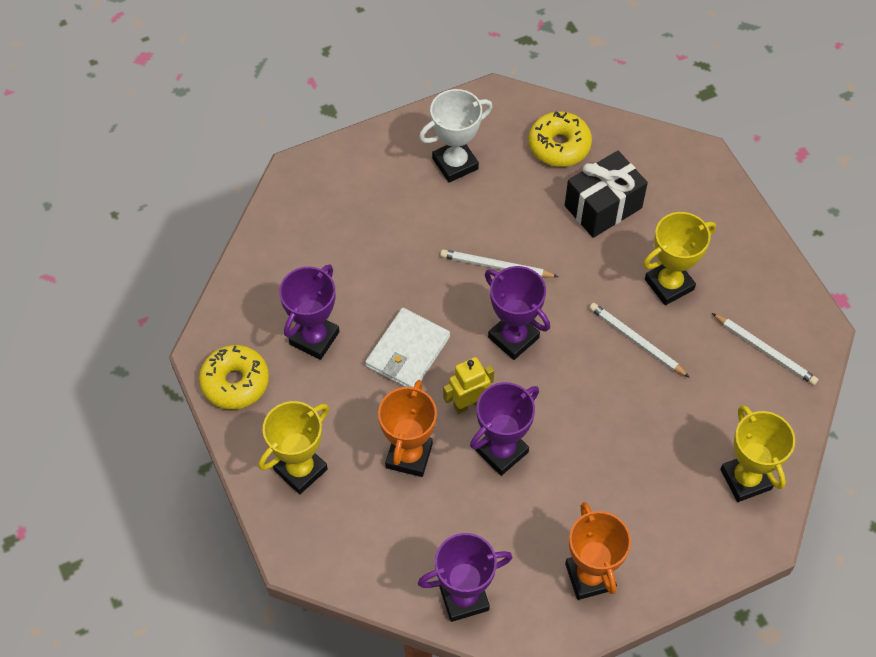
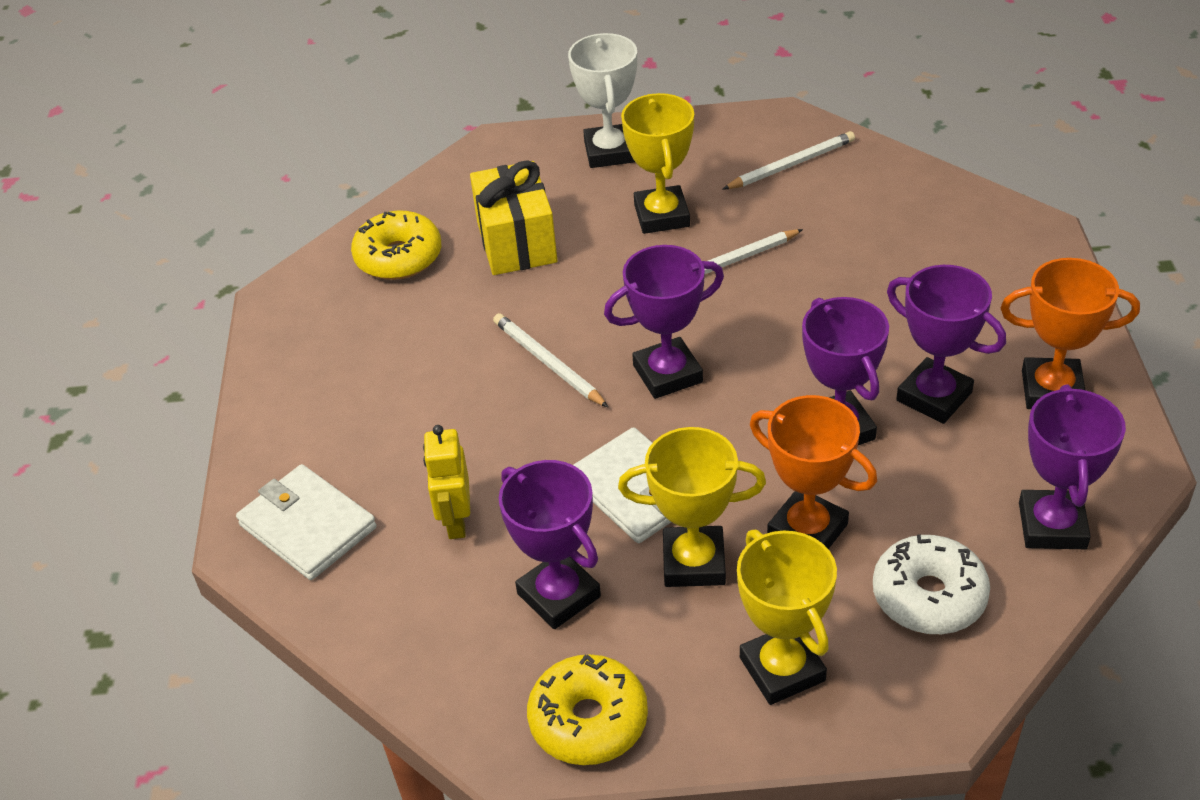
camera: 65 degrees left, 15 degrees down
(320, 194) = (308, 526): none -> white wallet
(380, 536) = (929, 596): none -> white donut
(455, 164) = (357, 363): white trophy -> white trophy (609, 152)
(468, 403) = (749, 445): yellow robot -> yellow robot (455, 521)
(496, 266) = (548, 363): white pencil -> white pencil turned 105 degrees clockwise
(554, 502) = (934, 396): none -> purple trophy
(603, 207) = (516, 242): black gift -> yellow gift
(745, 479) = (957, 223): yellow trophy -> yellow trophy (694, 562)

